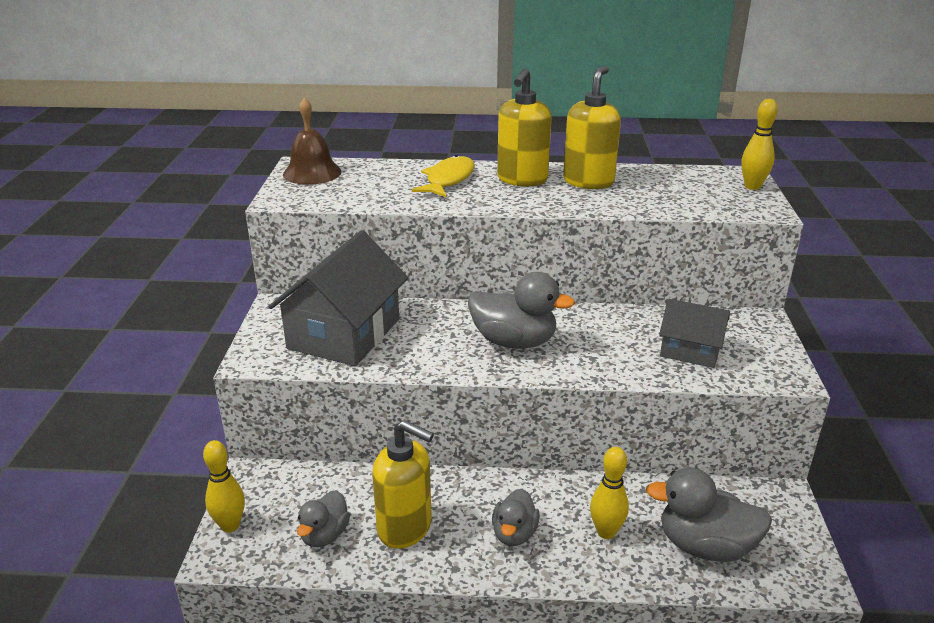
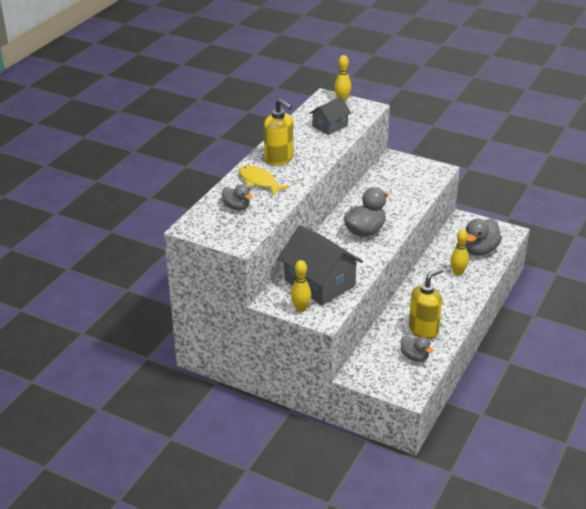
camera: 65 degrees left, 5 degrees up
(230, 525) = (390, 388): yellow bowling pin -> yellow bowling pin (301, 309)
(312, 173) = (206, 225): brown bell -> none
(514, 534) = (445, 298): grey duck -> grey duck (237, 207)
(588, 182) = (299, 141): yellow soap dispenser -> none
(690, 350) = (405, 185): grey house -> grey house (330, 126)

